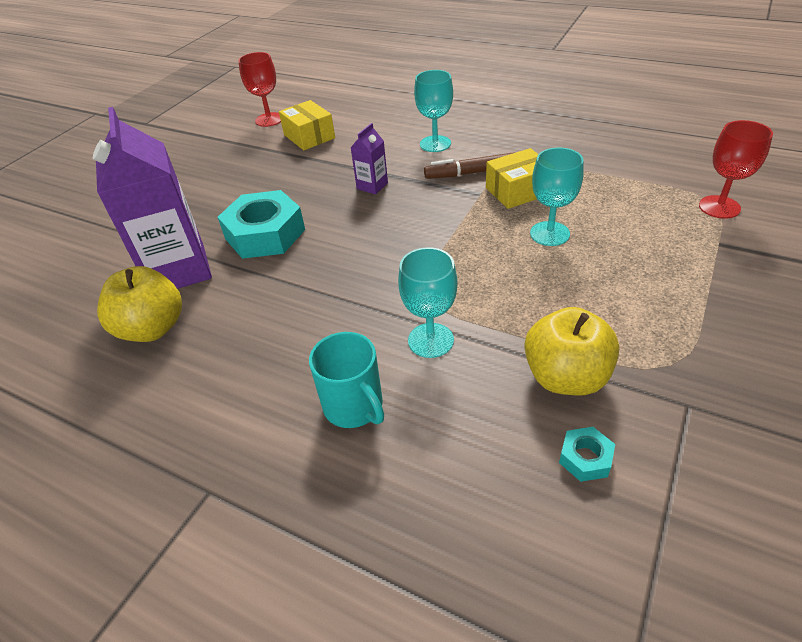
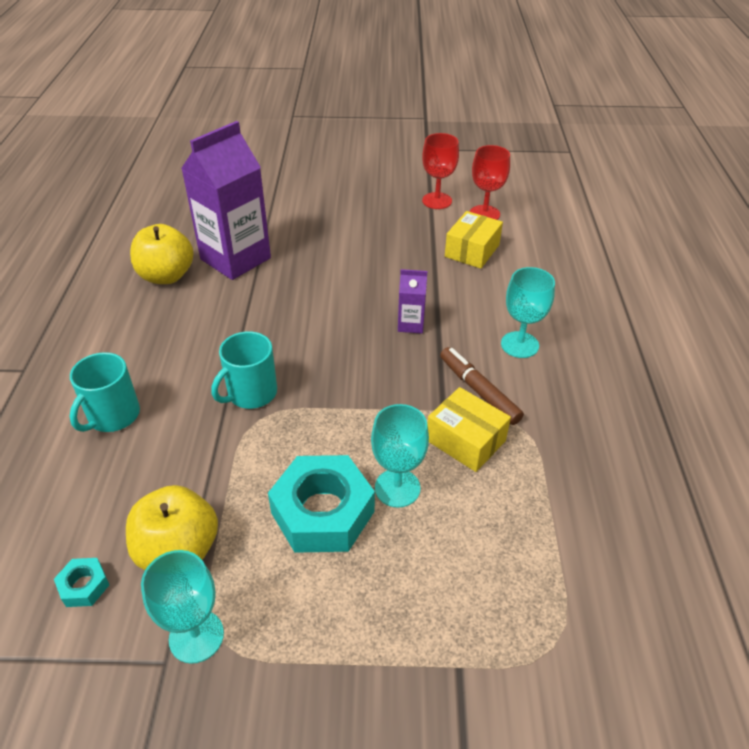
camera: 60 degrees right, 0 degrees up
(265, 234) = (301, 285): turquoise nut -> turquoise nut (322, 512)
(391, 294) = (251, 393): none -> turquoise mug
(430, 340) = (200, 439): turquoise goblet -> turquoise goblet (196, 636)
(719, 207) = (545, 660): red goblet -> red goblet (437, 201)

